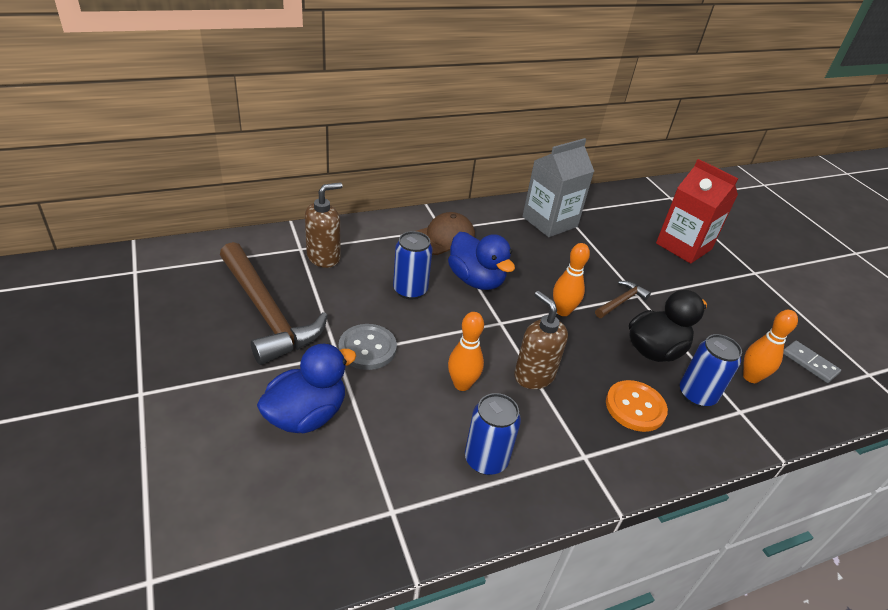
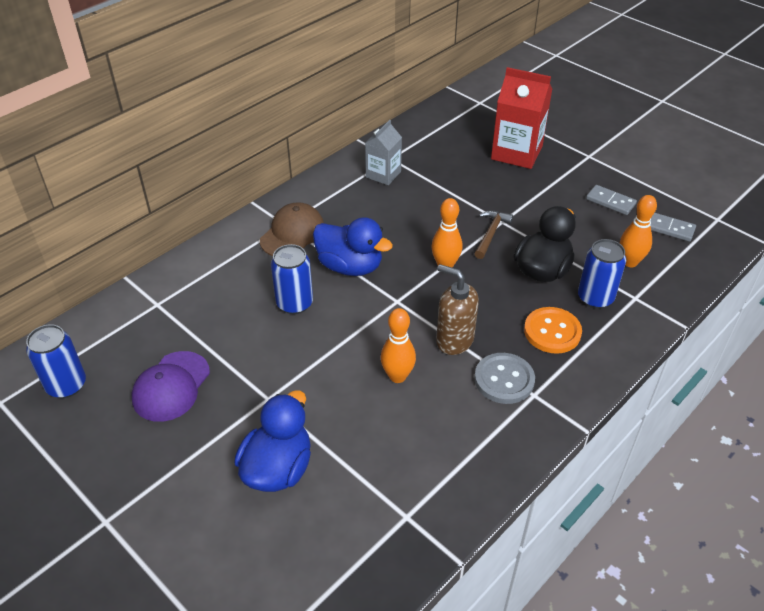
camera: 20 degrees left, 5 degrees up
(267, 312) = (171, 386): brown hammer -> purple cap
(324, 257) = (187, 304): brown soap dispenser -> none
(367, 348) = (292, 380): grey button -> grey button (504, 380)
(486, 459) = (457, 435): blue can -> blue can (66, 385)
(549, 222) = (383, 174): grey carton -> grey carton, size x0.61
(757, 318) = (610, 202): none -> grey domino

